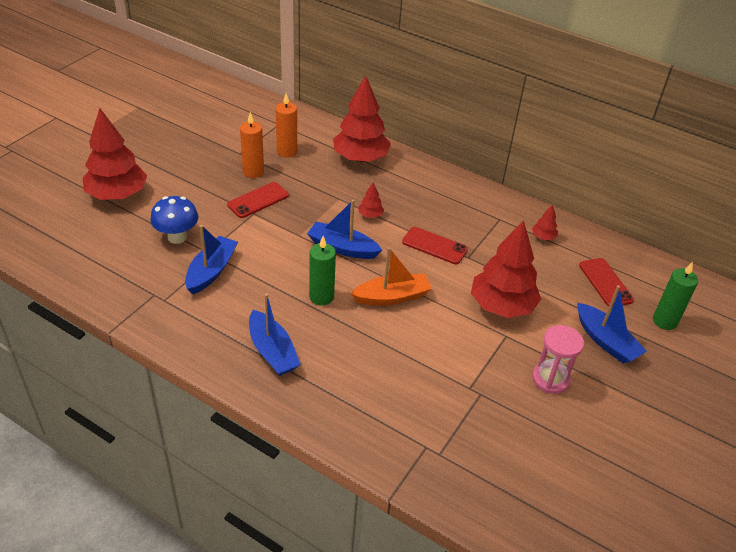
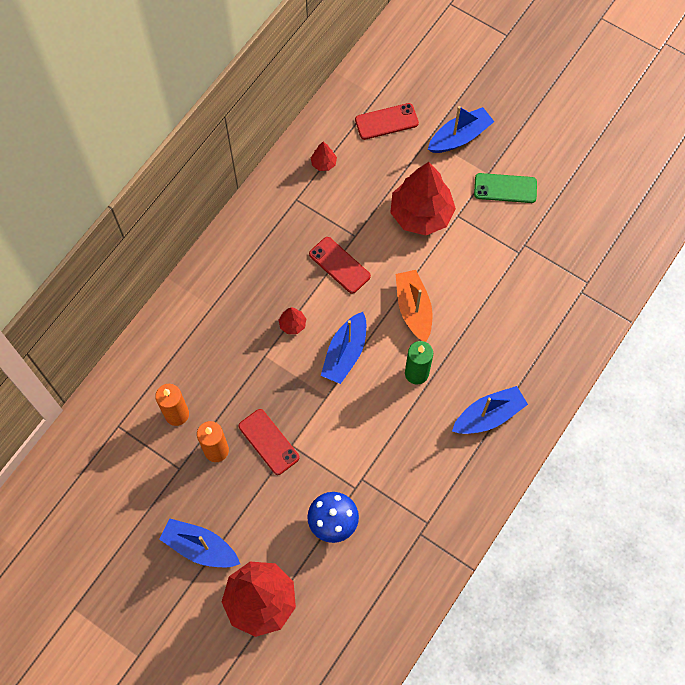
camera: 85 degrees left, 25 degrees up
(211, 271) = (384, 481): blue boat -> blue boat (200, 547)
(360, 158) = (190, 332): red tree -> none
(434, 246) = (339, 265): red phone -> red phone turned 75 degrees counterclockwise
(550, 379) = (505, 188): pink hourglass -> green phone
(664, 321) = (433, 85): green candle -> none

